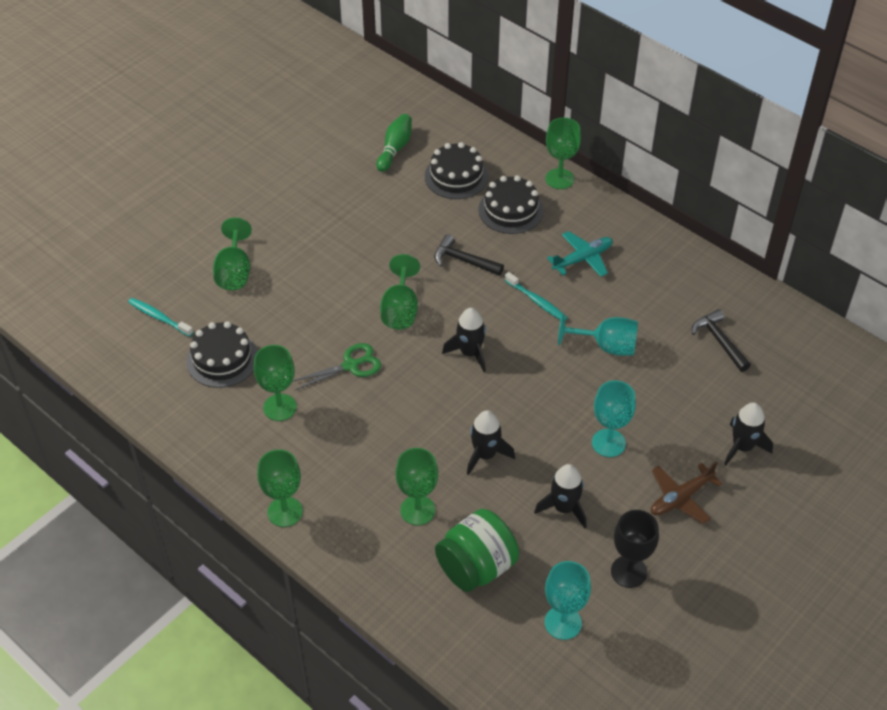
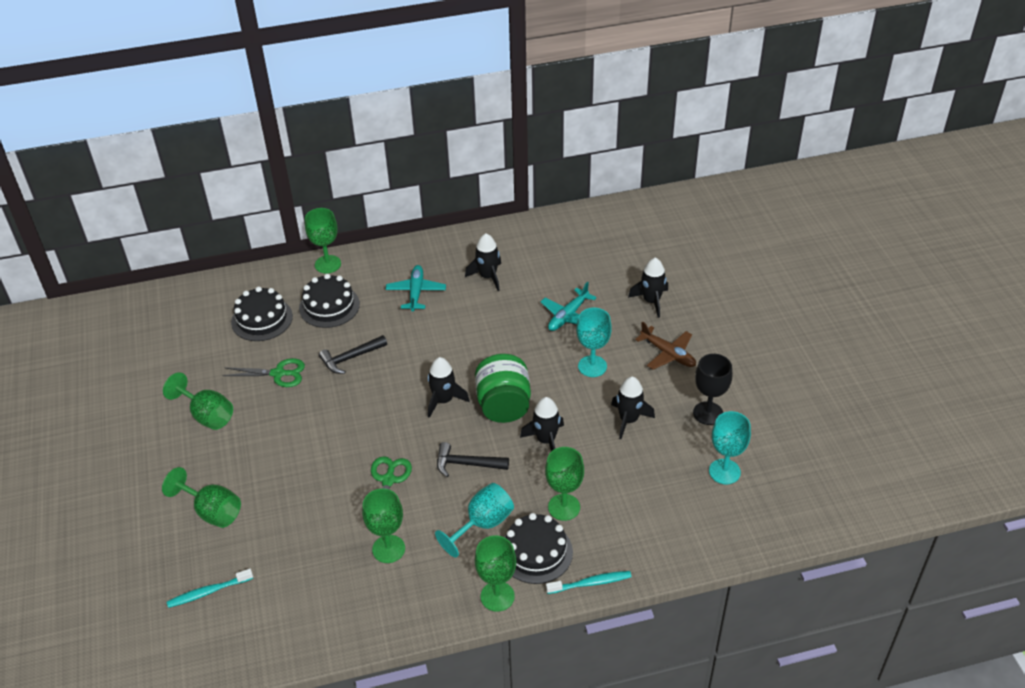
camera: 55 degrees left, 5 degrees down
(222, 359) = (300, 566): black cake -> black cake (536, 552)
(395, 149) = (192, 340): green bowling pin -> none
(400, 310) = (362, 421): green goblet -> green goblet (207, 415)
(406, 224) = (278, 373): none -> green scissors
(476, 567) = (642, 497): green jar -> green jar (503, 405)
(536, 301) = (431, 337): turquoise toothbrush -> turquoise toothbrush (590, 583)
(606, 346) = (507, 322): turquoise goblet -> turquoise goblet (483, 524)
(652, 299) = (488, 277): none -> black rocket
(657, 389) = (568, 316): none -> turquoise plane
(680, 498) = (668, 354): brown plane -> brown plane turned 45 degrees counterclockwise
(719, 341) = (554, 264): black hammer -> black hammer (466, 464)

